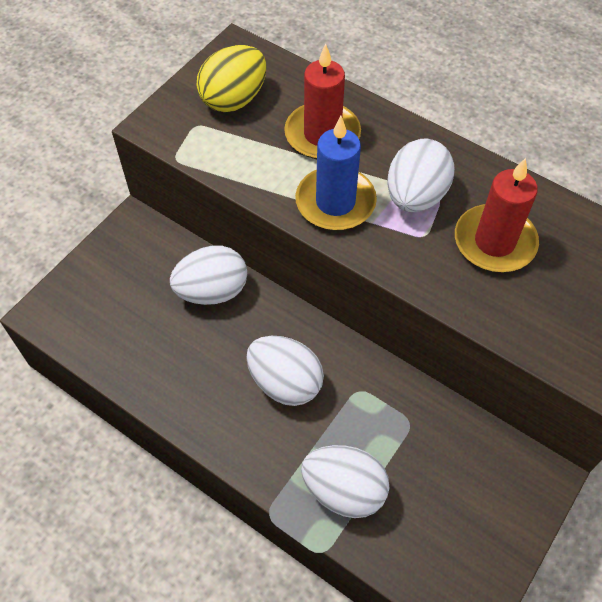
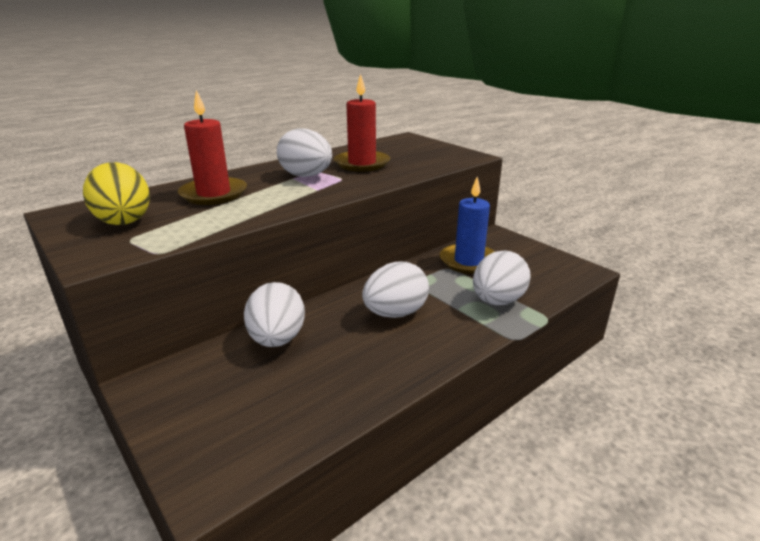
camera: 75 degrees left, 30 degrees down
(335, 202) = (286, 197): blue candle -> blue candle (468, 261)

